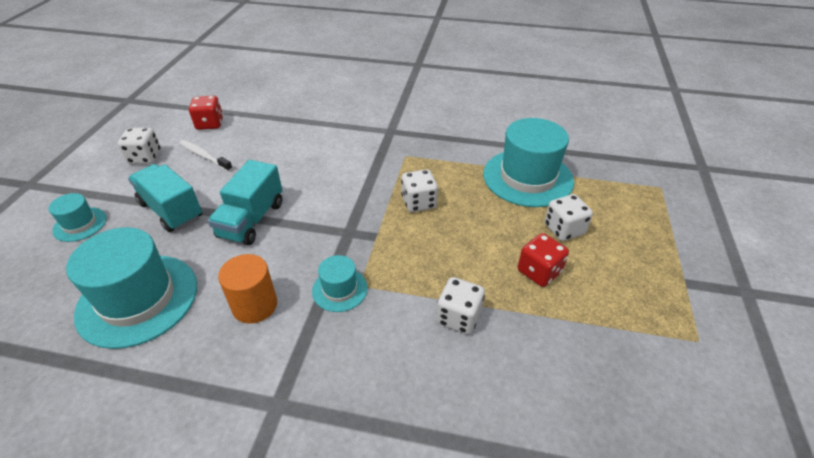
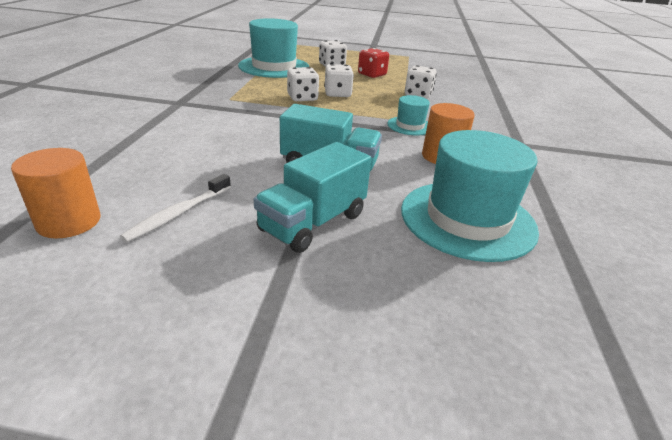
camera: 95 degrees left, 10 degrees down
(80, 224) = (351, 312): turquoise hat -> none
(145, 157) = (153, 280): white dice -> white dice (337, 94)
(210, 124) = (69, 221): red dice -> orange cylinder

